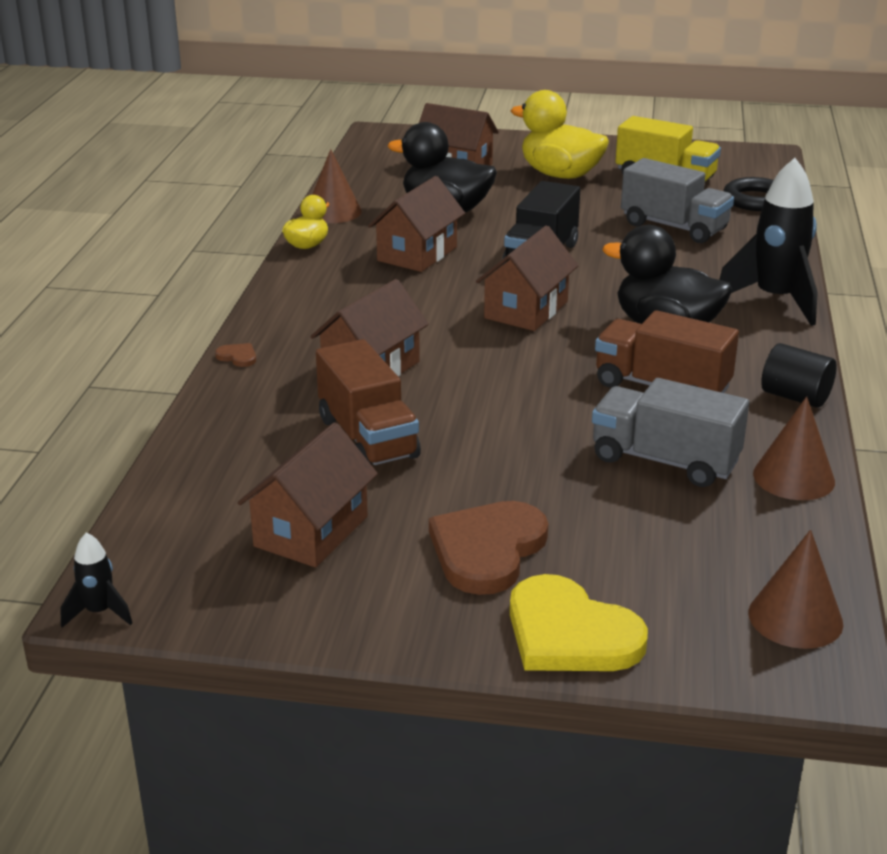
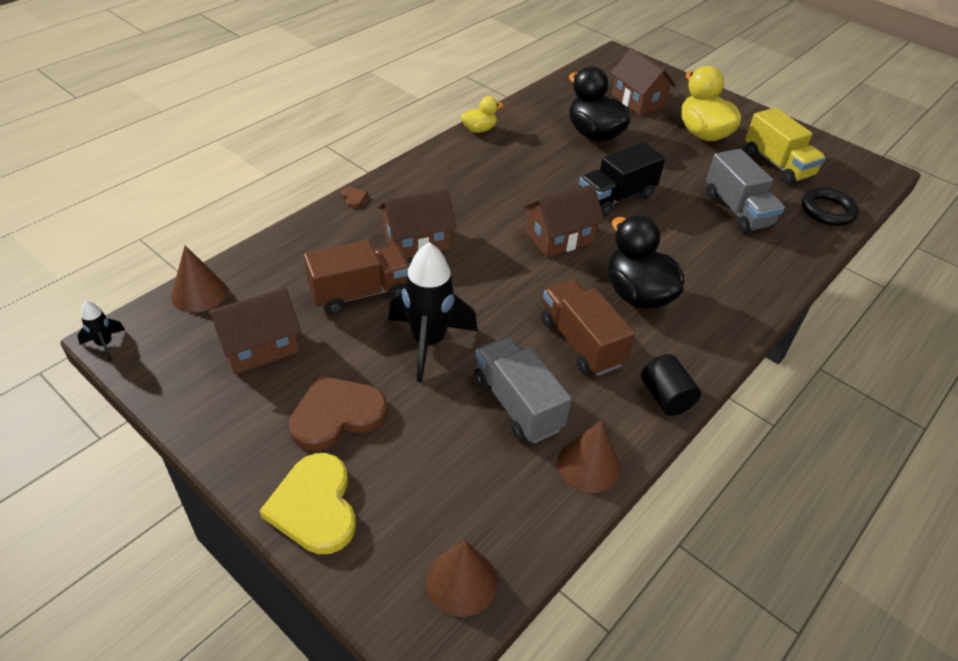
camera: 30 degrees right, 15 degrees up
(333, 212) = (522, 109): brown cone -> brown cone (199, 293)
(367, 438) = (360, 293): brown truck -> brown truck turned 120 degrees counterclockwise
(417, 254) = (538, 163): brown house -> none
(775, 300) = (743, 306): black rocket -> black rocket (428, 342)

